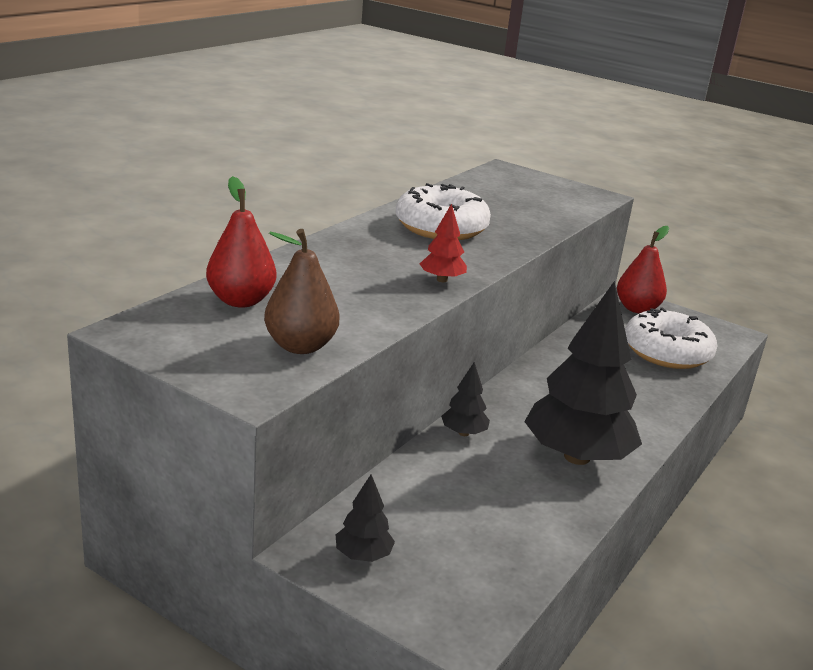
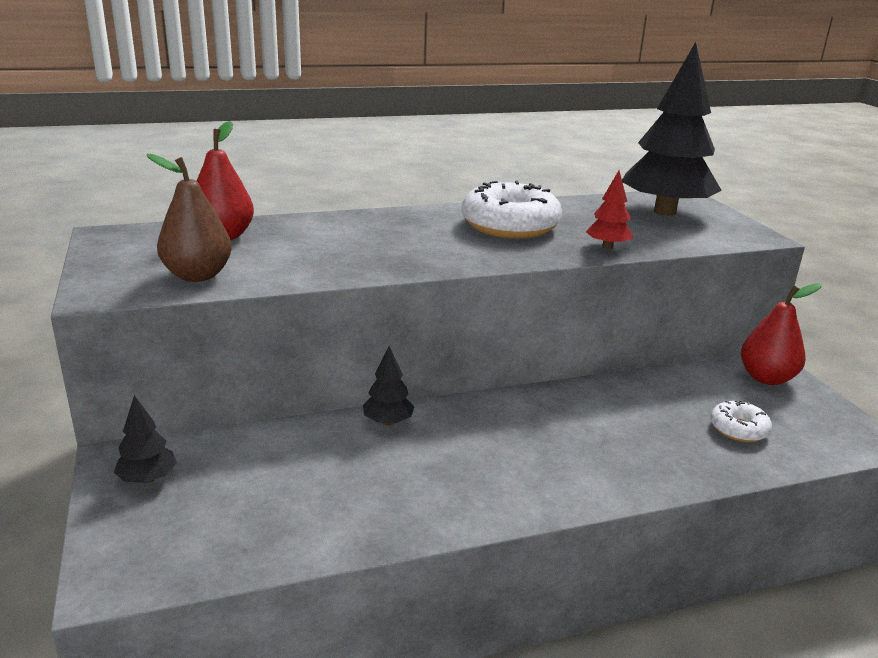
camera: 40 degrees right, 0 degrees up
(442, 280) = (422, 262): red tree -> red tree (607, 247)
(577, 457) = (465, 484): black tree -> black tree (665, 212)
(667, 352) = (738, 429): white donut -> white donut, size x0.51

